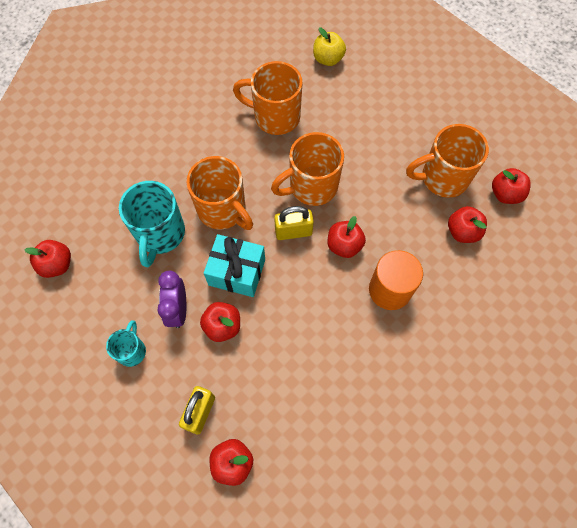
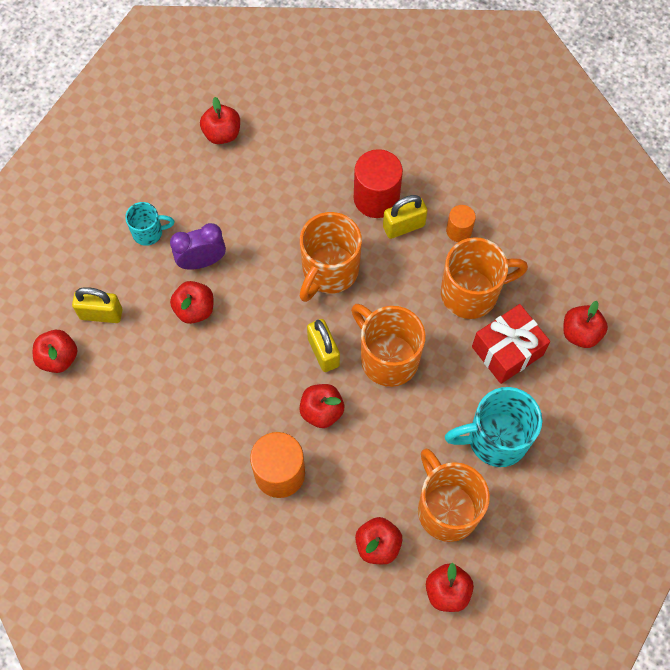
camera: 75 degrees right, 0 degrees up
(160, 234) = (282, 217): turquoise mug -> turquoise mug (495, 439)
(170, 160) = (376, 198): none -> red cylinder
(202, 147) = (403, 226): none -> yellow padlock
(220, 111) = (459, 231): none -> orange cylinder
(237, 272) = (258, 306): turquoise gift -> none
(275, 116) = (471, 293): orange mug -> orange mug turned 75 degrees clockwise
(328, 59) = (580, 333): yellow apple -> red apple
(329, 106) = (507, 351): none -> red gift

